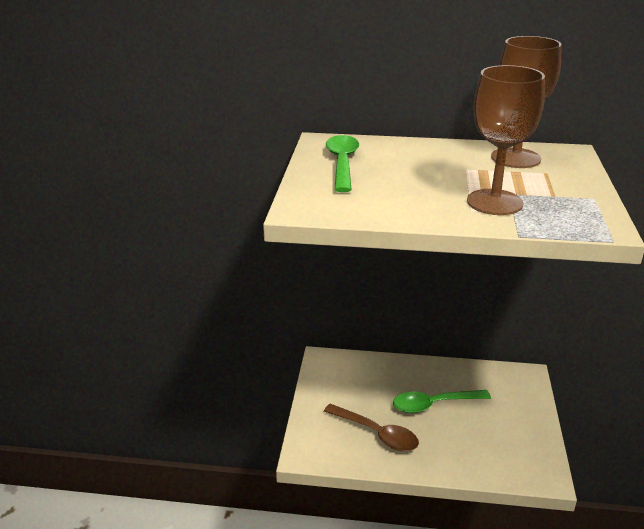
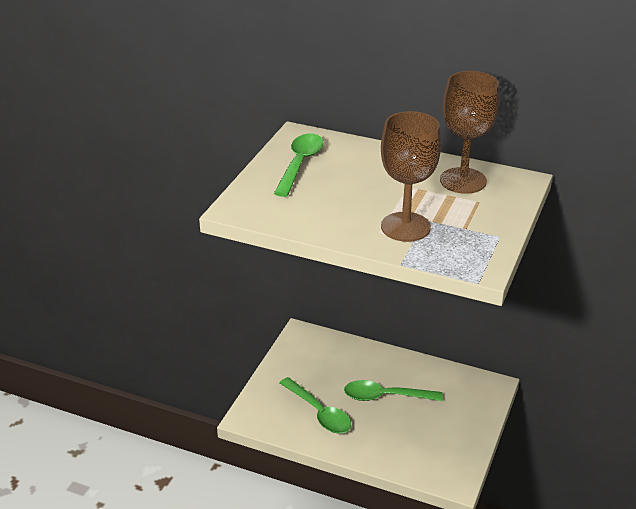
camera: 15 degrees right, 5 degrees up
(377, 434) = (319, 413): brown spoon -> green spoon

